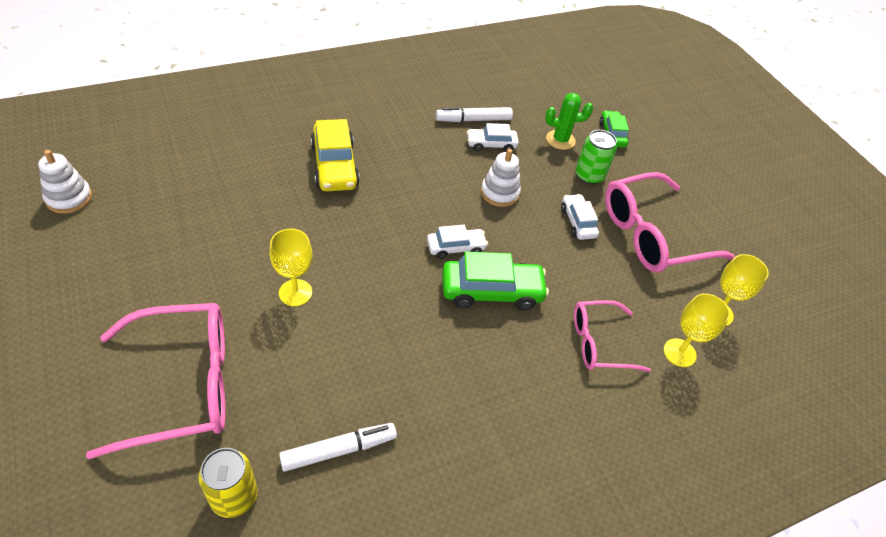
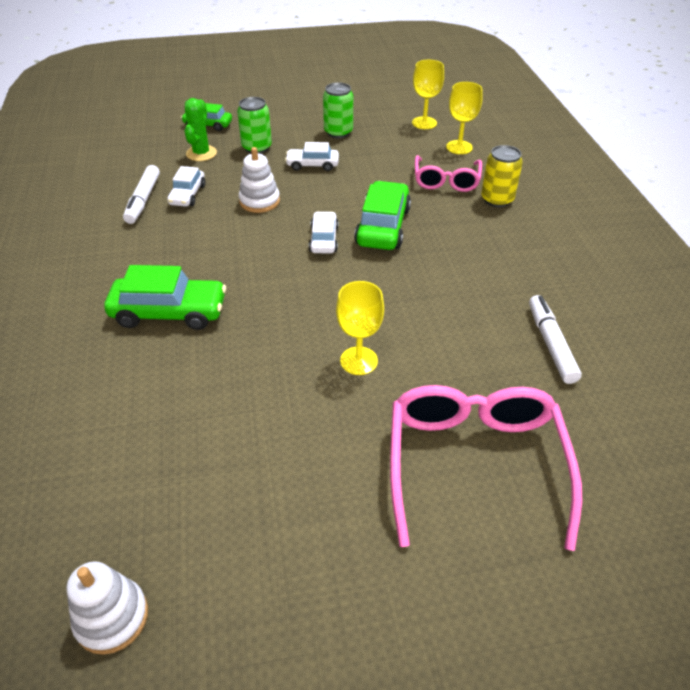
camera: 70 degrees left, 5 degrees down
(234, 497) = (604, 422): yellow can -> yellow can (497, 199)
(335, 166) = (169, 312): yellow car -> green car
(652, 235) = (338, 132): pink glasses -> green can

